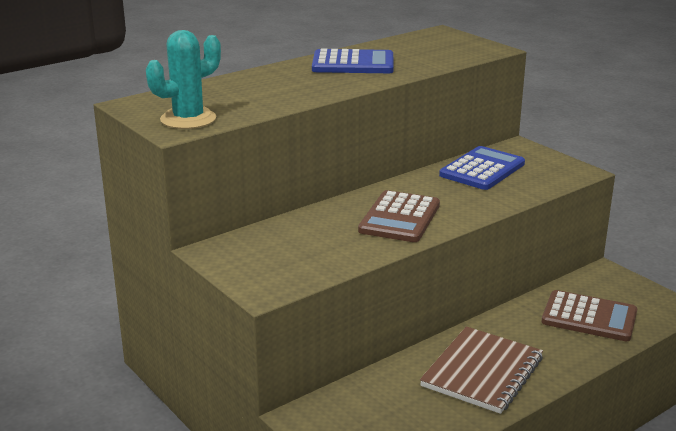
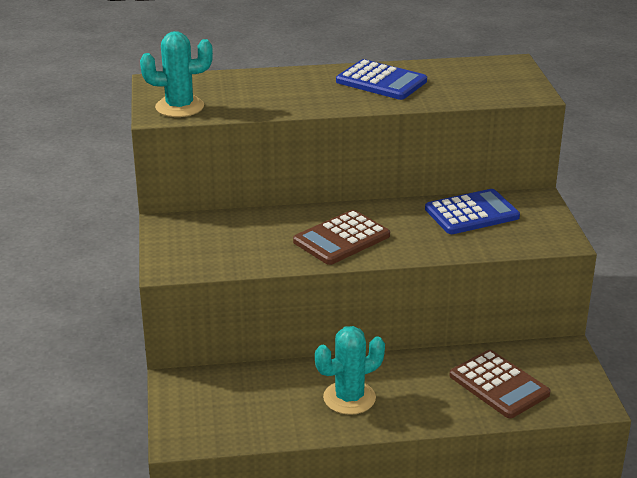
camera: 30 degrees right, 5 degrees up
(482, 372) = (349, 398): brown notebook -> turquoise cactus

